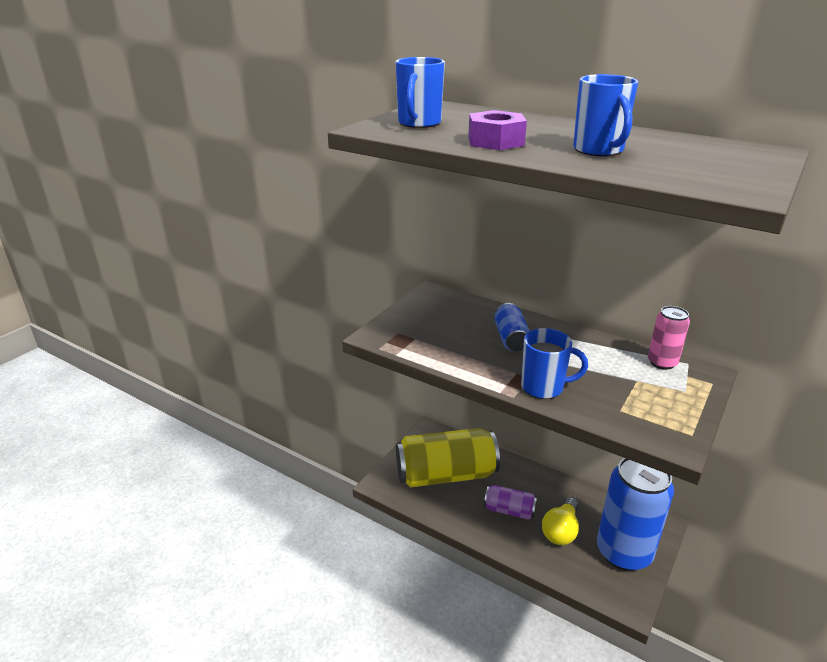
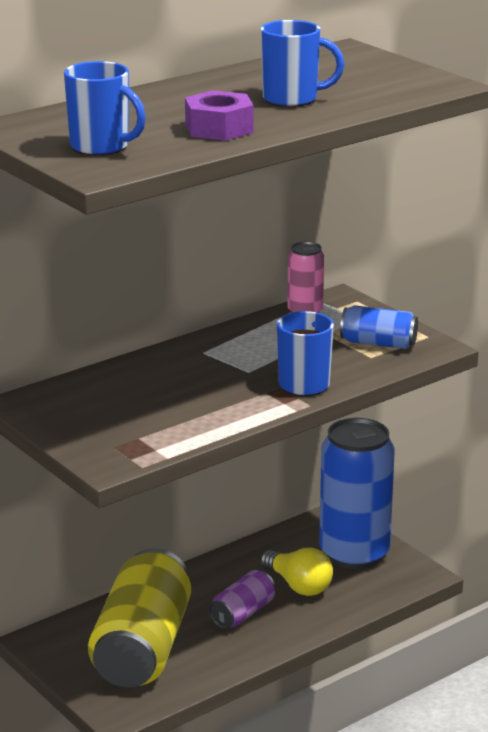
camera: 70 degrees left, 5 degrees down
(511, 338) = (190, 377): blue can -> blue can (378, 343)

